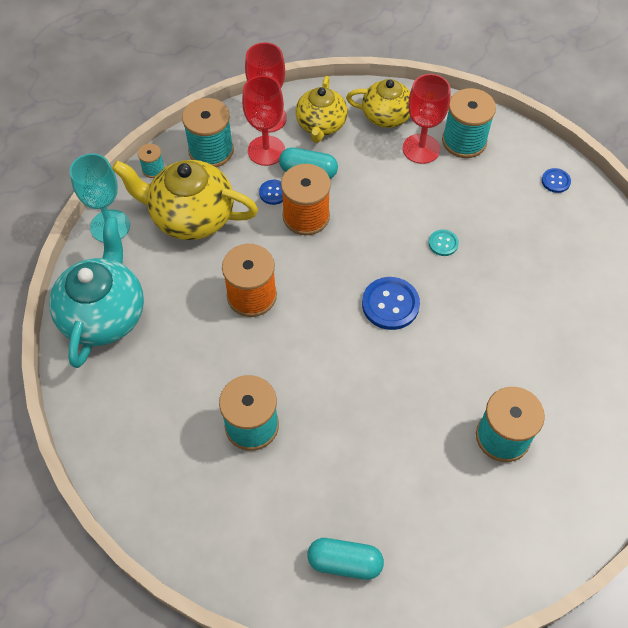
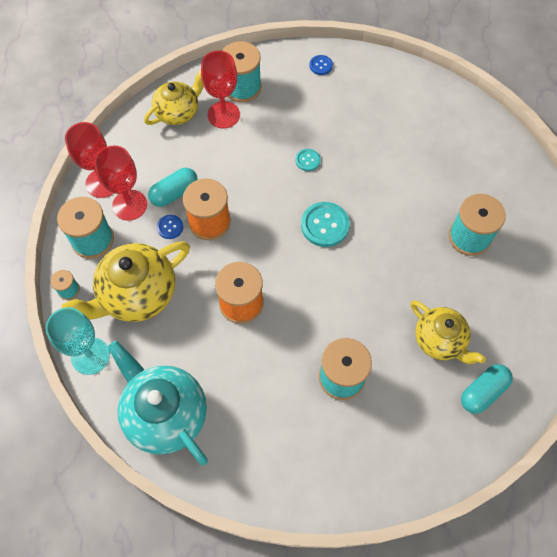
camera: 50 degrees left, 5 degrees up
(321, 125) = (143, 156): yellow teapot -> yellow teapot (439, 340)
(390, 304) = (325, 225): blue button -> turquoise button

